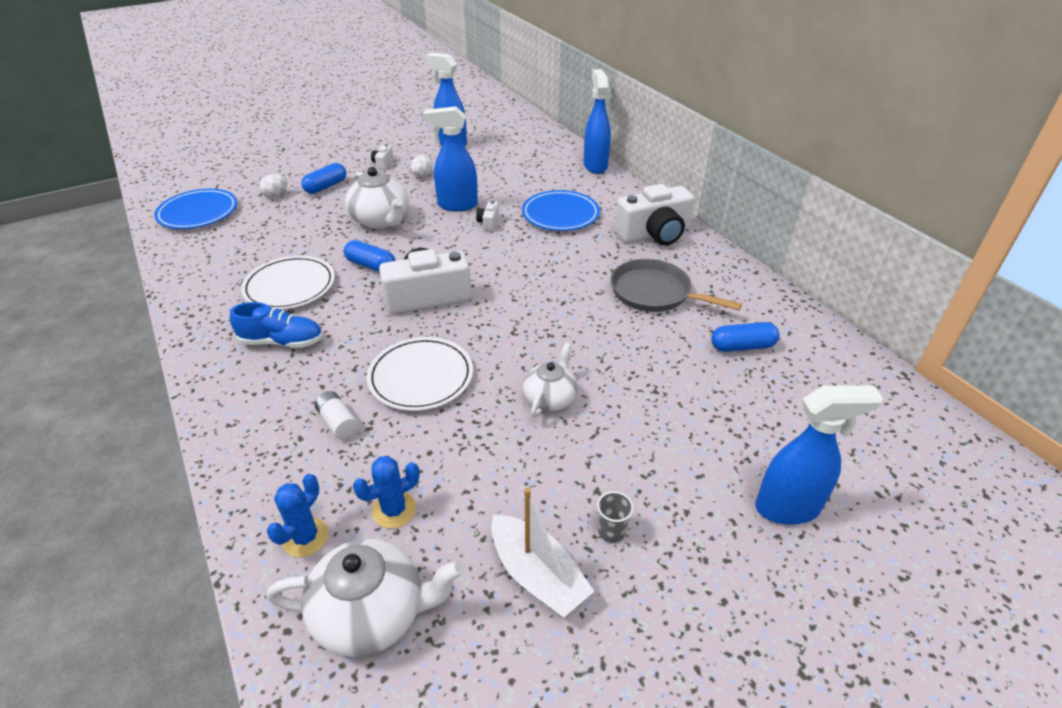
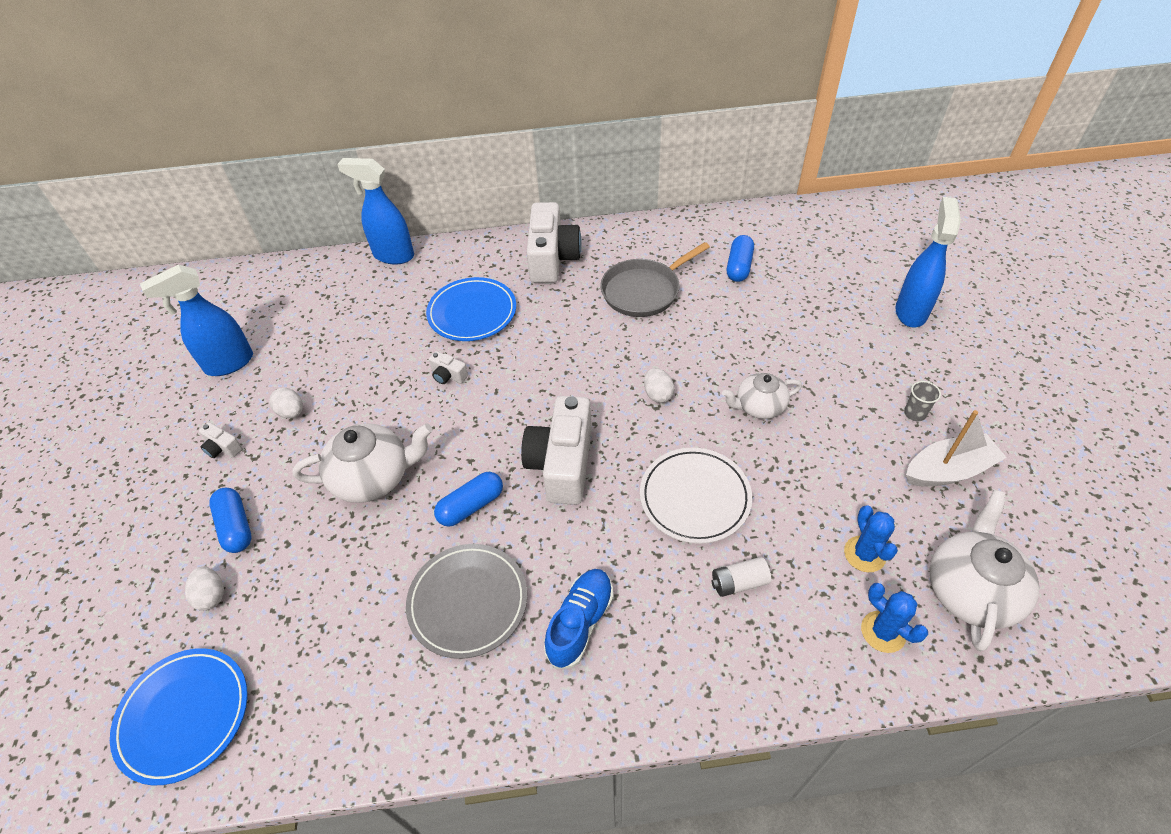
camera: 65 degrees left, 10 degrees up
(290, 286) = (468, 602): white plate -> grey plate
(457, 205) = (391, 395): blue spray bottle -> none
(529, 330) = (658, 394): none -> white egg
(550, 398) = (759, 406): white teapot -> white teapot turned 60 degrees counterclockwise

